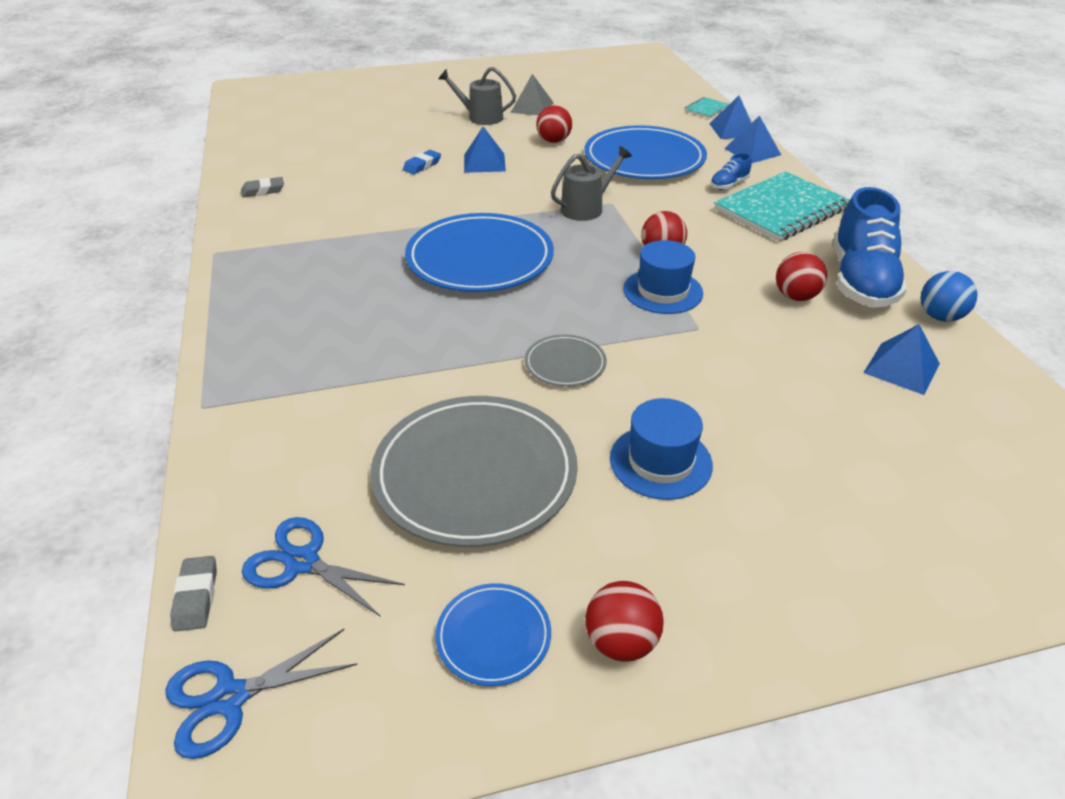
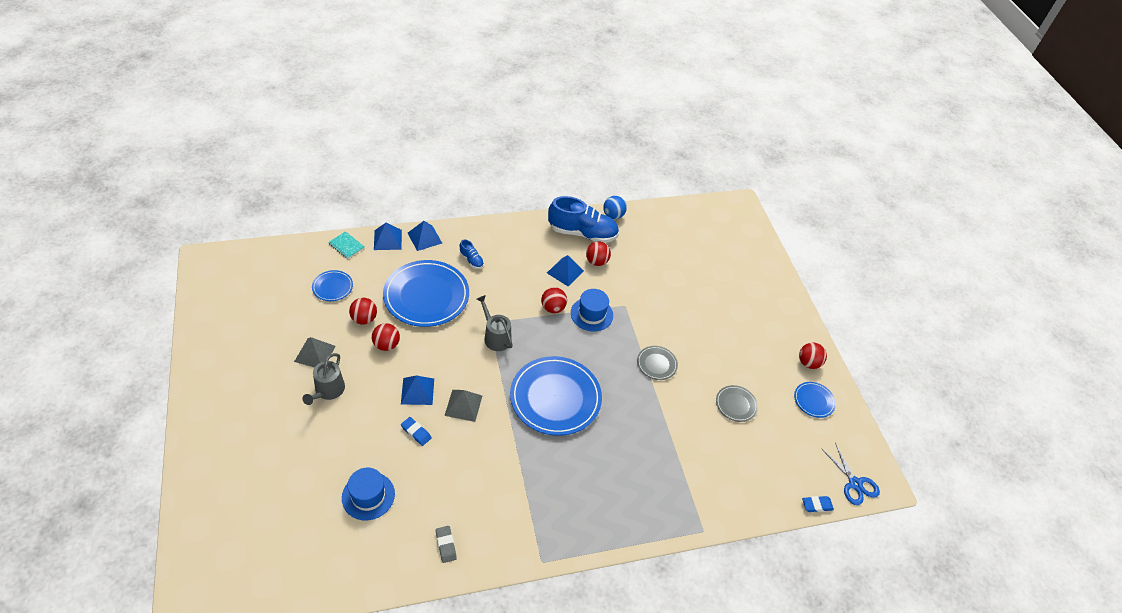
camera: 95 degrees left, 10 degrees up
(196, 597) = (816, 505): grey eraser -> blue eraser
(302, 562) = (793, 468): blue scissors -> none
(463, 191) = (463, 405): none -> grey pyramid
(475, 474) = (736, 404): grey plate -> grey plate, size x0.47
(591, 127) = (364, 319): none -> red ball
(634, 107) = (332, 287): none -> blue plate
(660, 461) = (720, 337): blue hat -> blue hat (368, 496)
(781, 209) = (505, 244): turquoise notebook -> none
(901, 368) = (652, 241): blue pyramid -> blue pyramid (565, 271)

